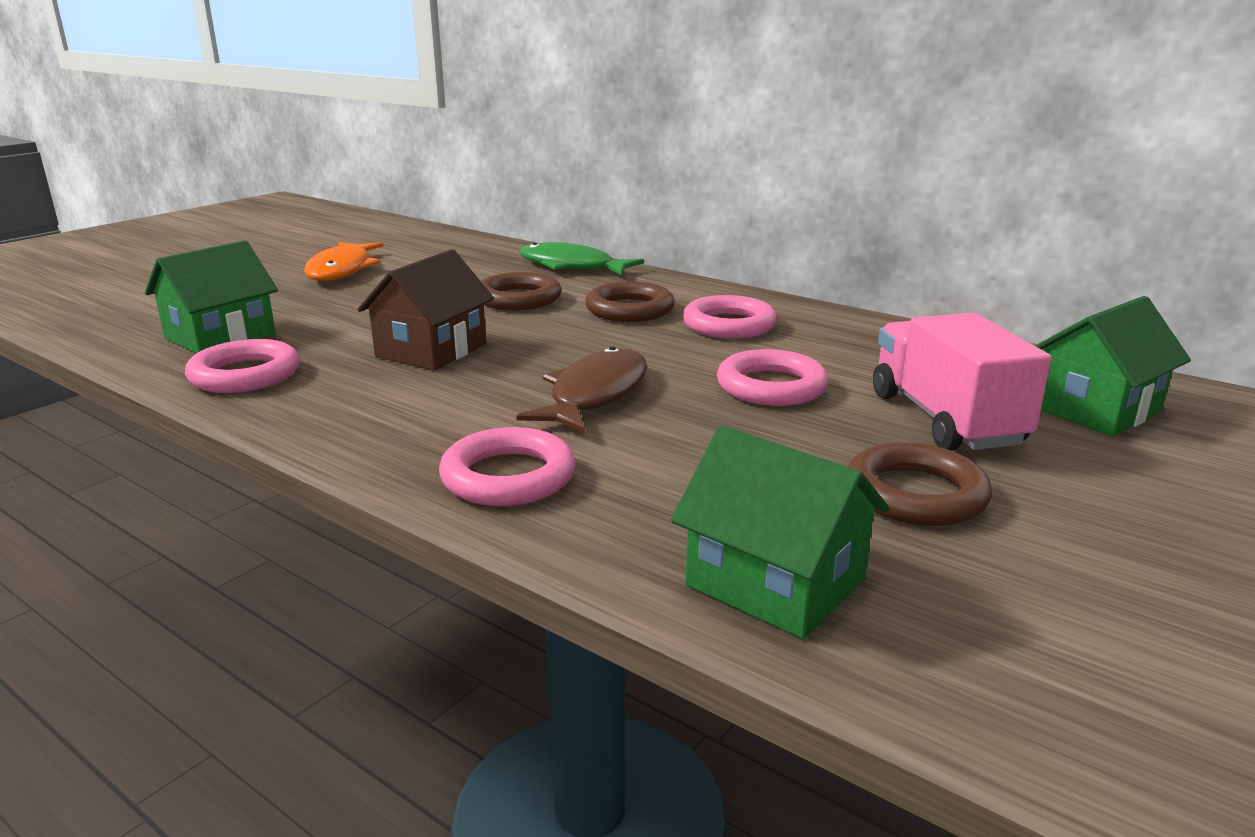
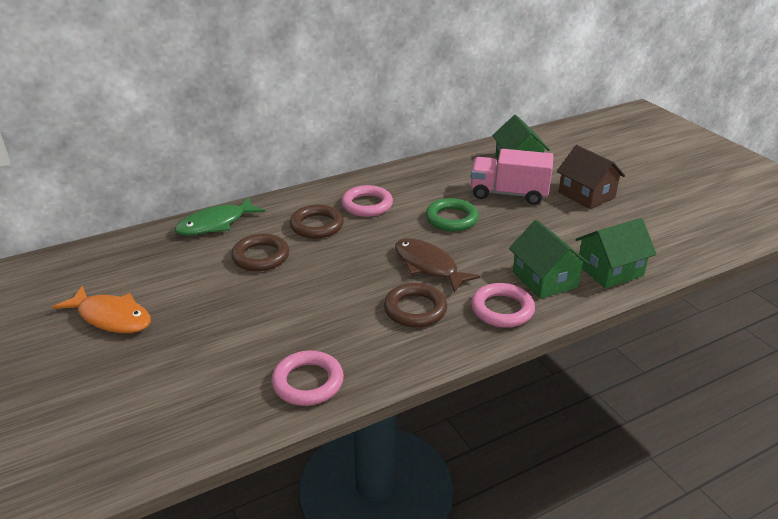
camera: 65 degrees left, 10 degrees up
(220, 336) = (219, 390): green house -> green house (544, 279)
(431, 350) = (324, 304): brown house -> brown house (586, 195)
(771, 387) = (451, 219): pink ring -> green ring
(915, 494) = (563, 223): brown ring -> brown ring (415, 309)

